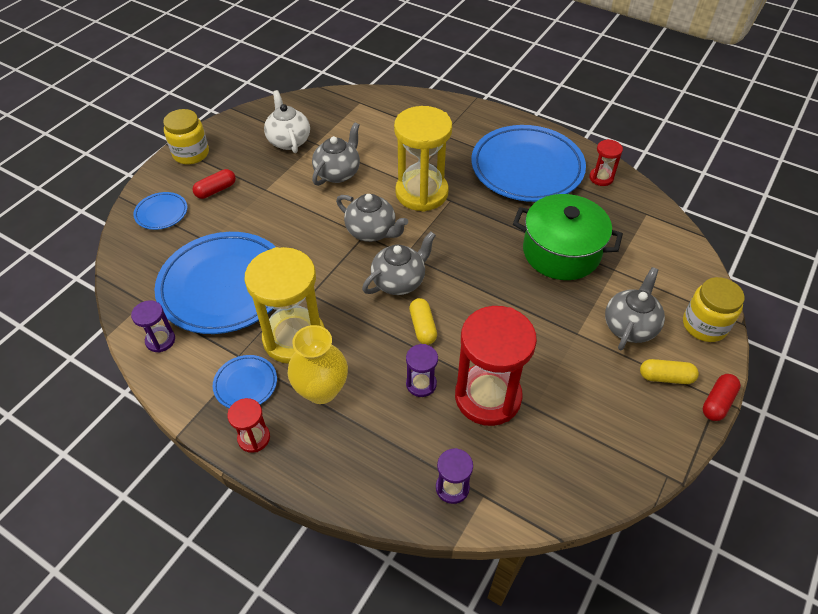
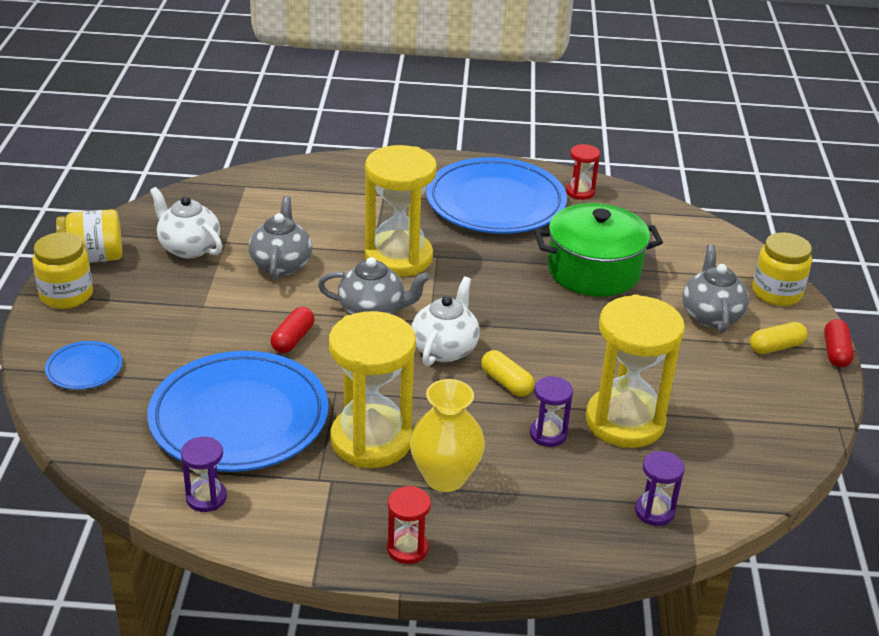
camera: 30 degrees left, 15 degrees down
(216, 190) = (138, 324): red capsule -> red capsule (293, 339)
(226, 130) = (93, 257): none -> yellow jar
(245, 384) = (352, 503): blue plate -> none
(399, 281) = (445, 349): grey teapot -> white teapot
(488, 397) = (625, 421): red hourglass -> yellow hourglass

